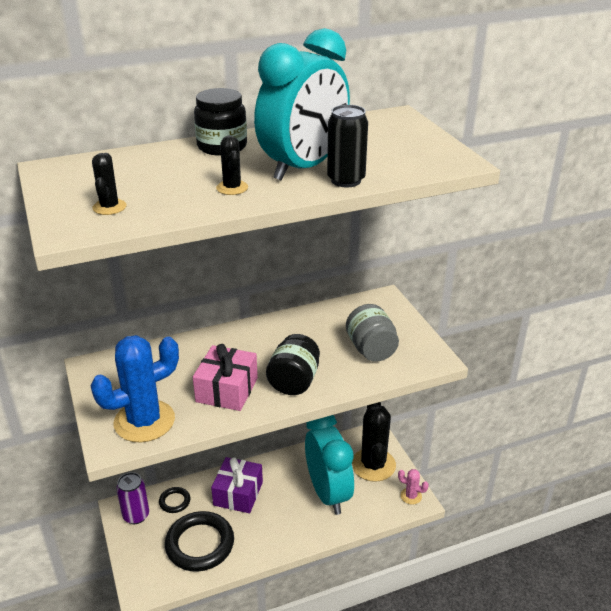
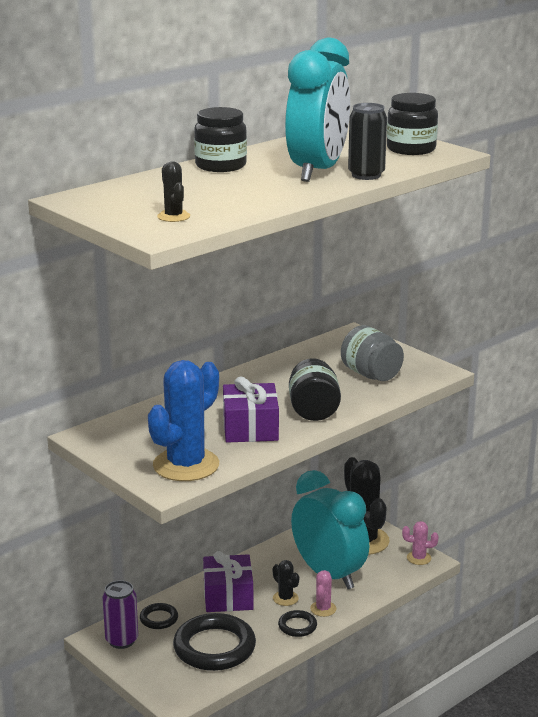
camera: 20 degrees left, 10 degrees down
(227, 390) = (250, 428): pink gift -> purple gift
(232, 188) = (270, 191): black cactus -> black cactus (285, 598)
(275, 541) = (297, 626): none -> black ring
(305, 529) = (323, 609): none -> pink cactus
(422, 151) = (411, 149): none -> black jar

